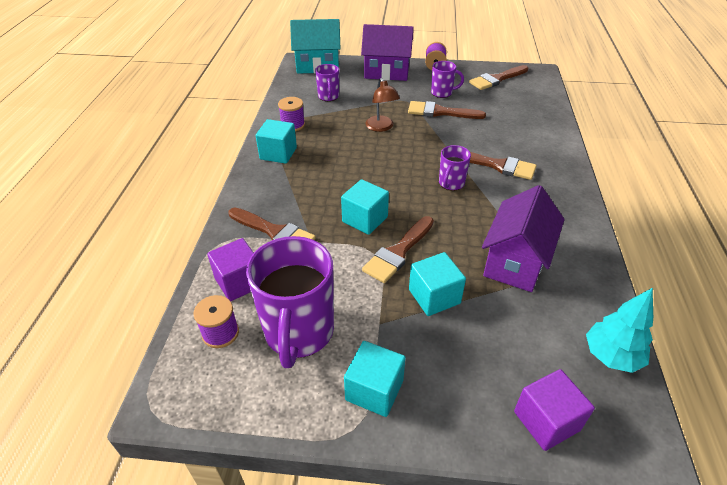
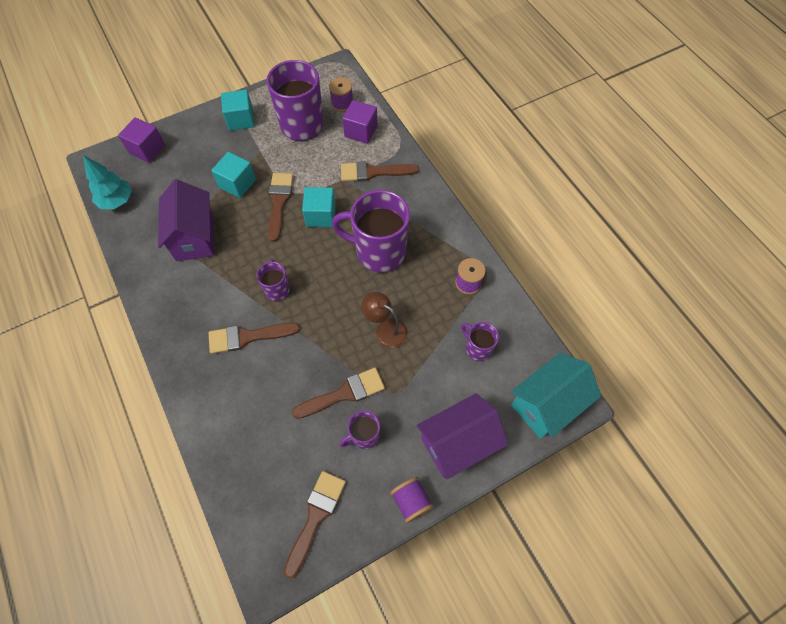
camera: 145 degrees right, 20 degrees up
(278, 153) = (444, 241): turquoise cube -> none
(339, 169) = (379, 252): none -> purple mug

